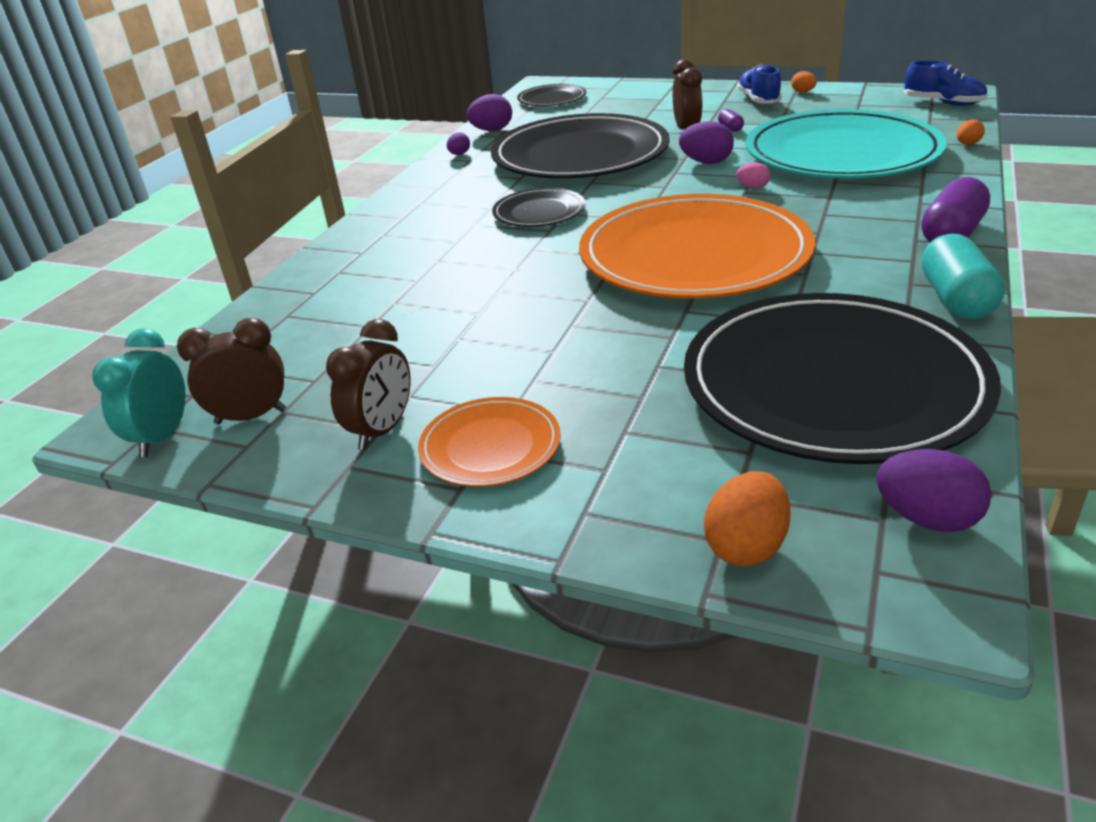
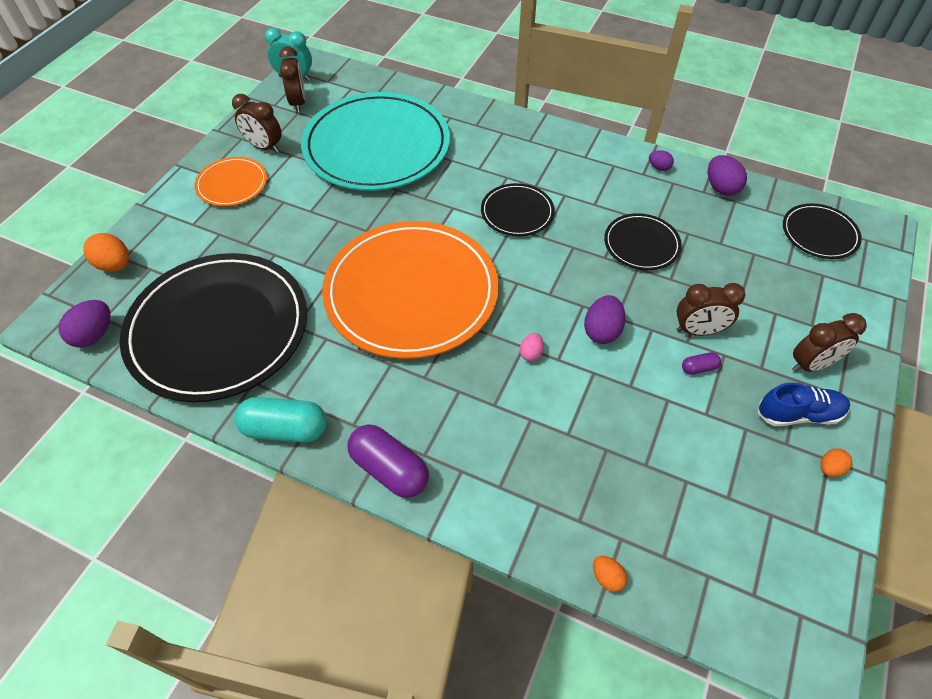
camera: 90 degrees right, 20 degrees up
(580, 155) = (641, 244): black plate -> black plate, size x0.46
(705, 98) = (811, 364): none -> brown clock
(841, 153) = (603, 446): turquoise plate -> turquoise plate (377, 146)
(943, 103) = (766, 615): blue shoe -> none

